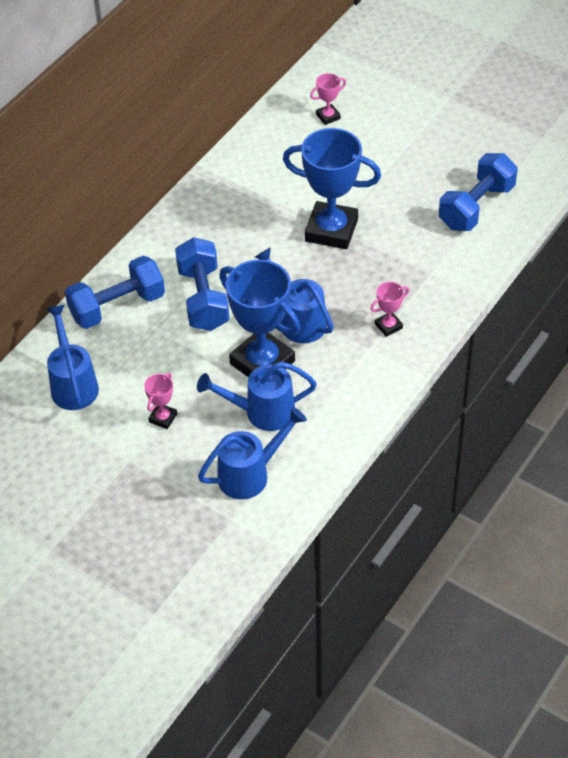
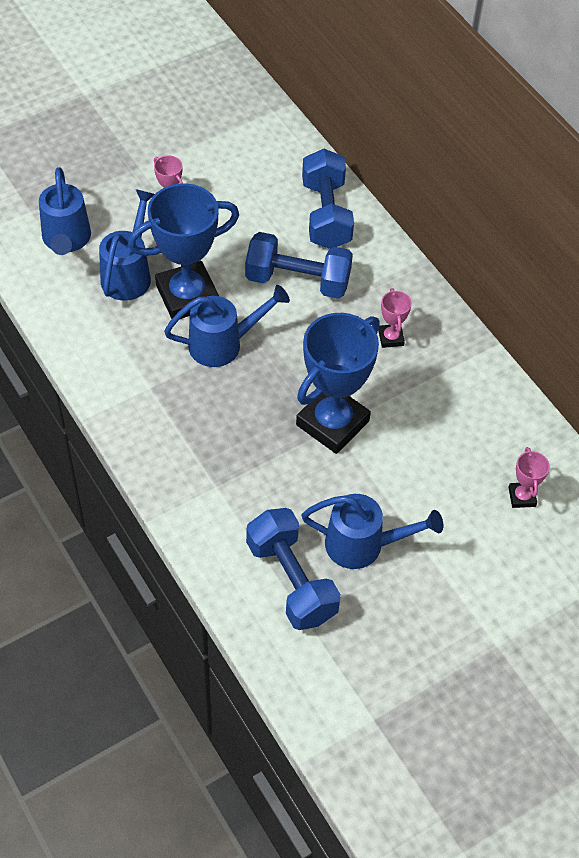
camera: 110 degrees right, 5 degrees up
(73, 384) = (250, 157): blue watering can -> blue watering can (363, 545)
(388, 326) = (168, 415): pink trophy -> pink trophy (391, 338)

